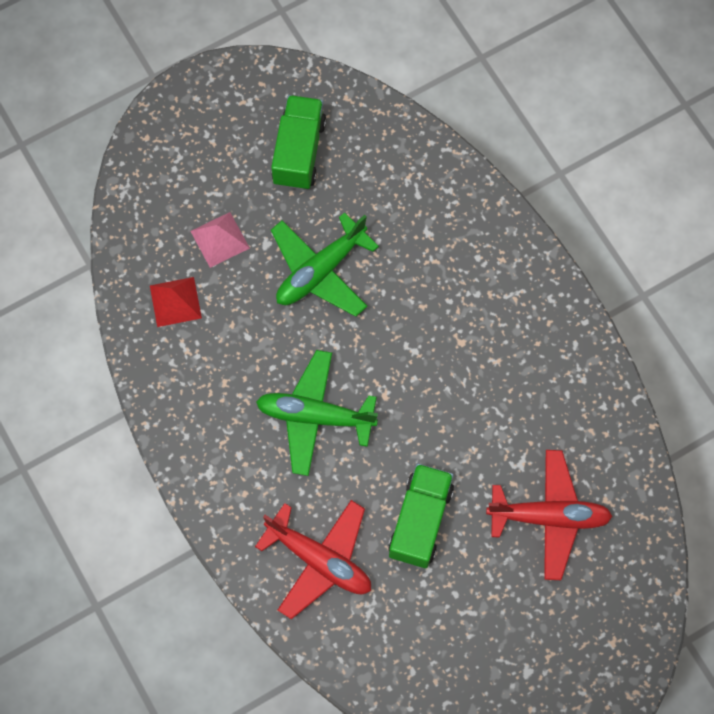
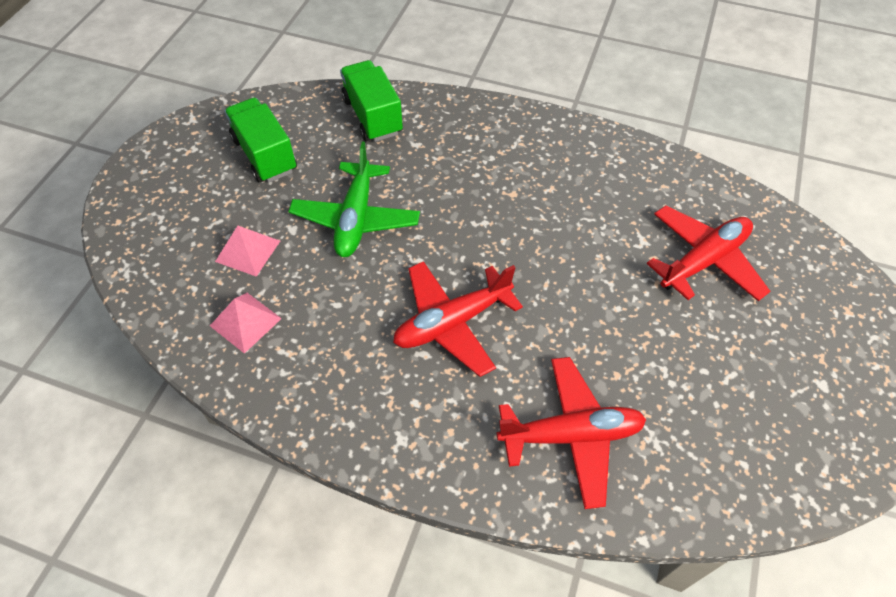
camera: 40 degrees left, 15 degrees down
(175, 301) = (245, 322): red pyramid -> pink pyramid
(315, 416) = (452, 322): green plane -> red plane
(420, 521) = (617, 337): green truck -> green truck (372, 116)

